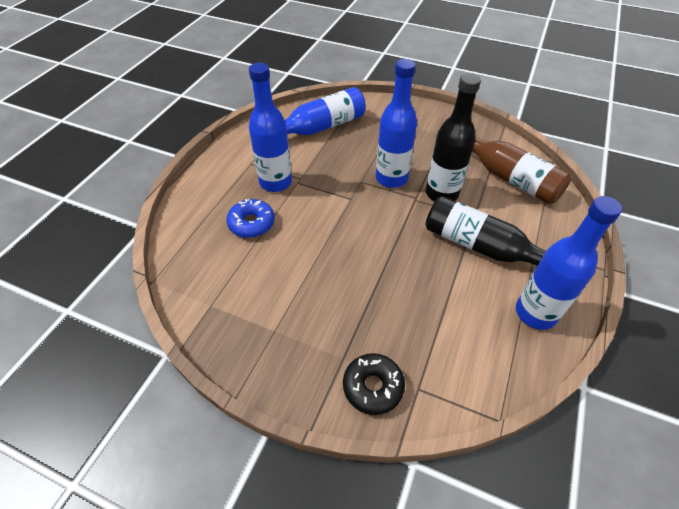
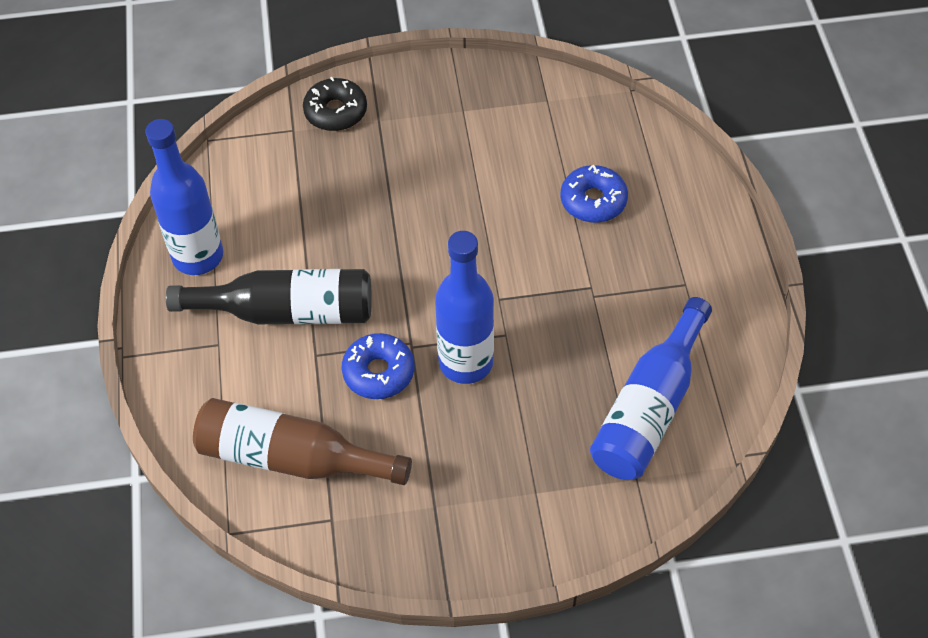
camera: 150 degrees right, 5 degrees up
(275, 182) = (620, 271): blue bottle -> none
(441, 193) = (378, 372): black bottle -> blue donut

